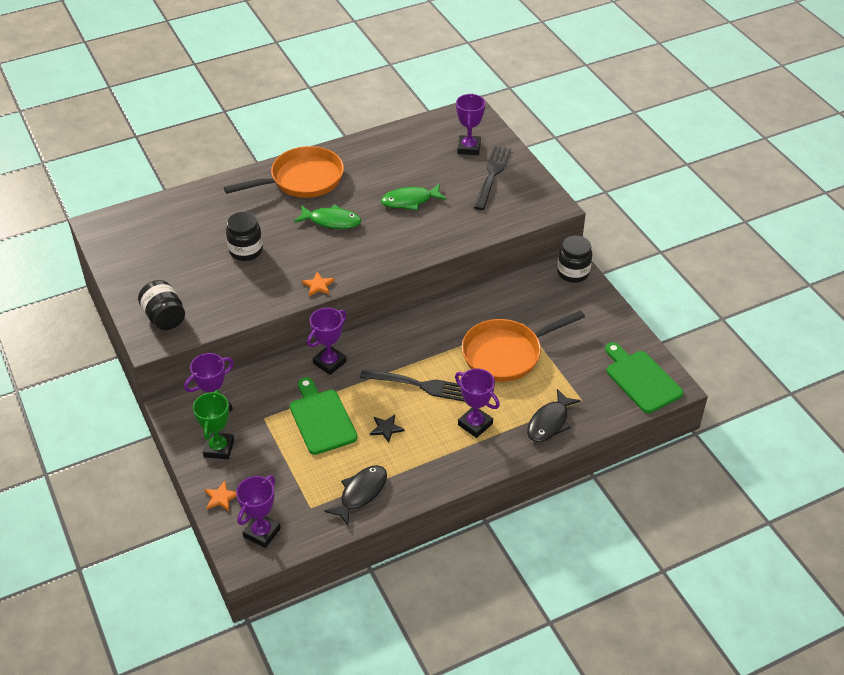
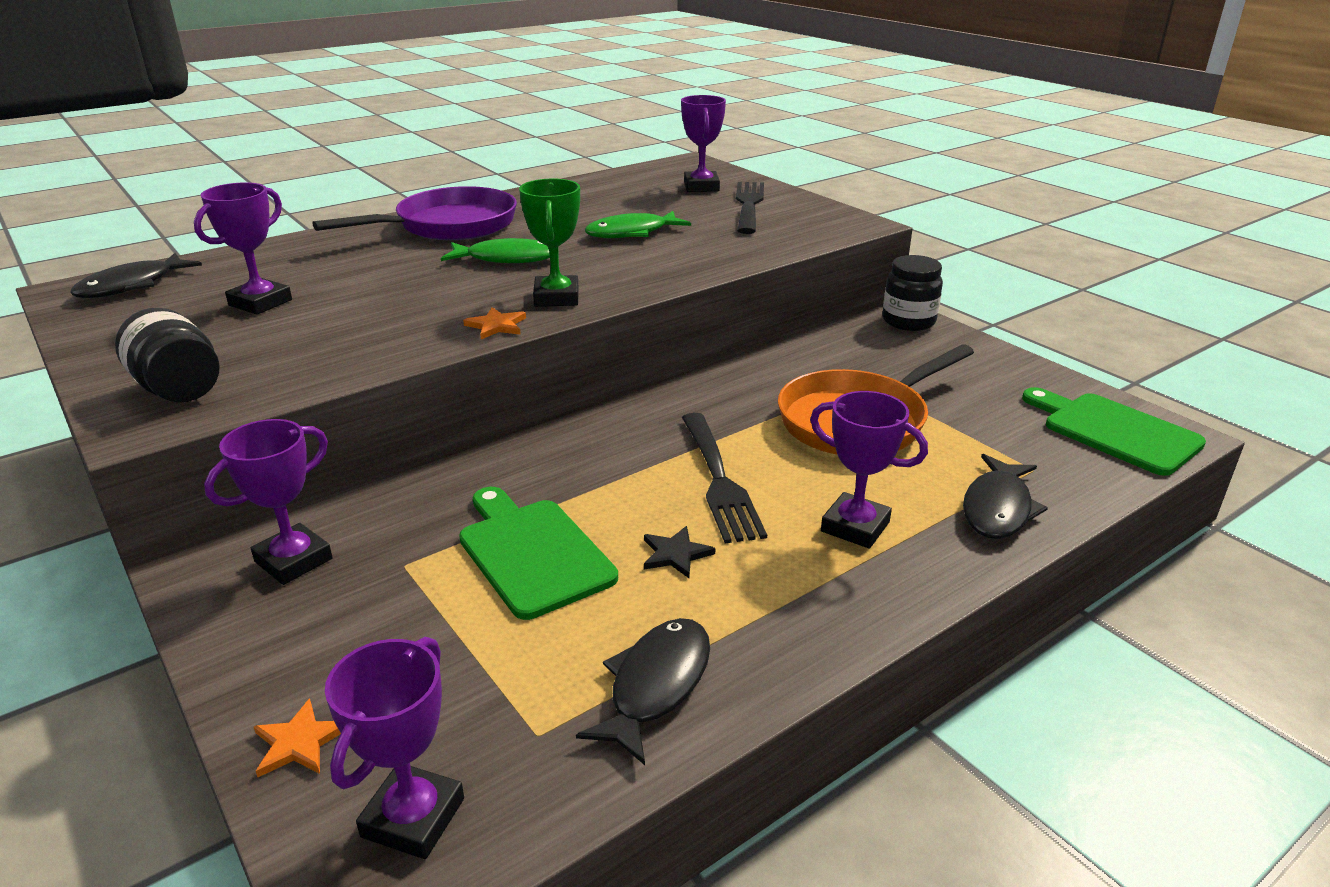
camera: 10 degrees left, 15 degrees down
(128, 224) = (132, 286): none -> black fish
(219, 448) = (298, 634): green trophy -> green trophy (556, 297)
(246, 251) = (354, 298): black jar -> none
(302, 180) = (449, 226): orange pan -> purple pan
(329, 362) = (532, 463): purple trophy -> purple trophy (260, 303)
(419, 385) = (718, 479): black fork -> black fork turned 75 degrees clockwise

